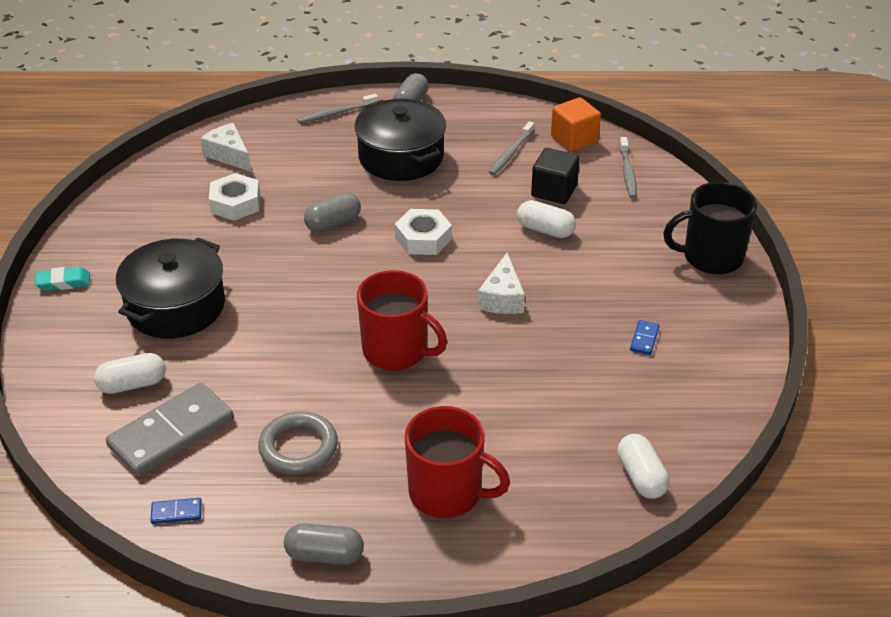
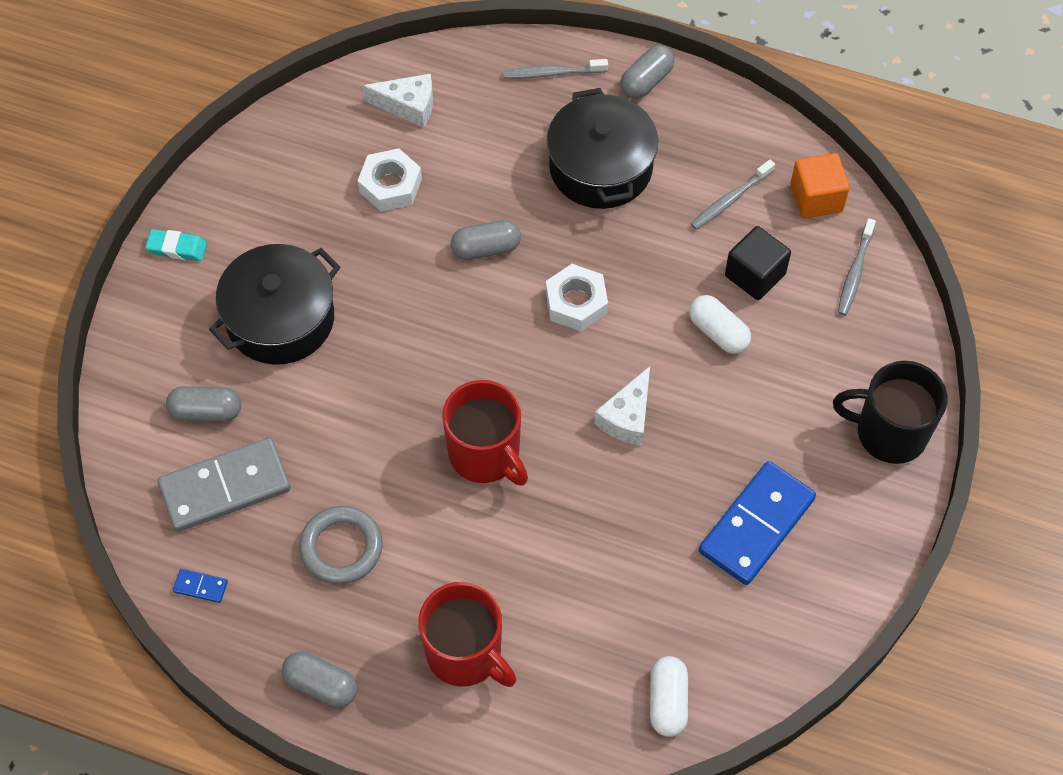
camera: 20 degrees right, 20 degrees up
(132, 384) = (206, 411): white capsule -> grey capsule
(229, 155) = (408, 106): white cheese -> white cheese turned 120 degrees clockwise
(644, 339) = (756, 525): blue domino -> blue domino, size x2.48

